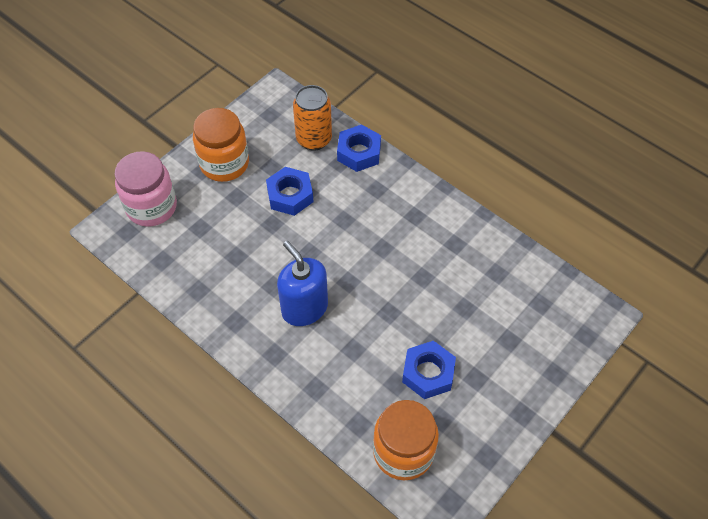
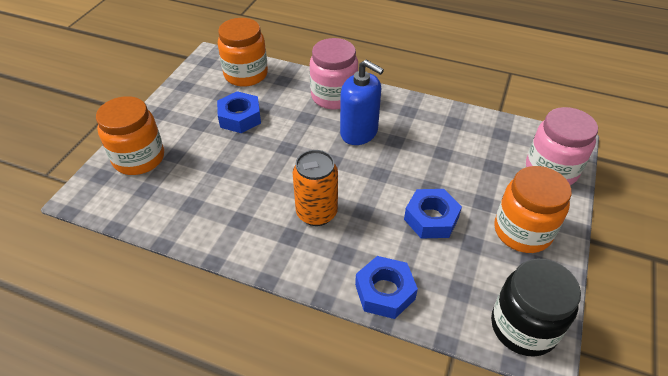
camera: 160 degrees right, 10 degrees down
(277, 105) = (523, 327): none -> black jar
(307, 372) = (334, 96): none -> pink jar
(314, 139) = (447, 292): orange can -> orange can (316, 213)
(547, 346) = (139, 158): none -> orange jar

